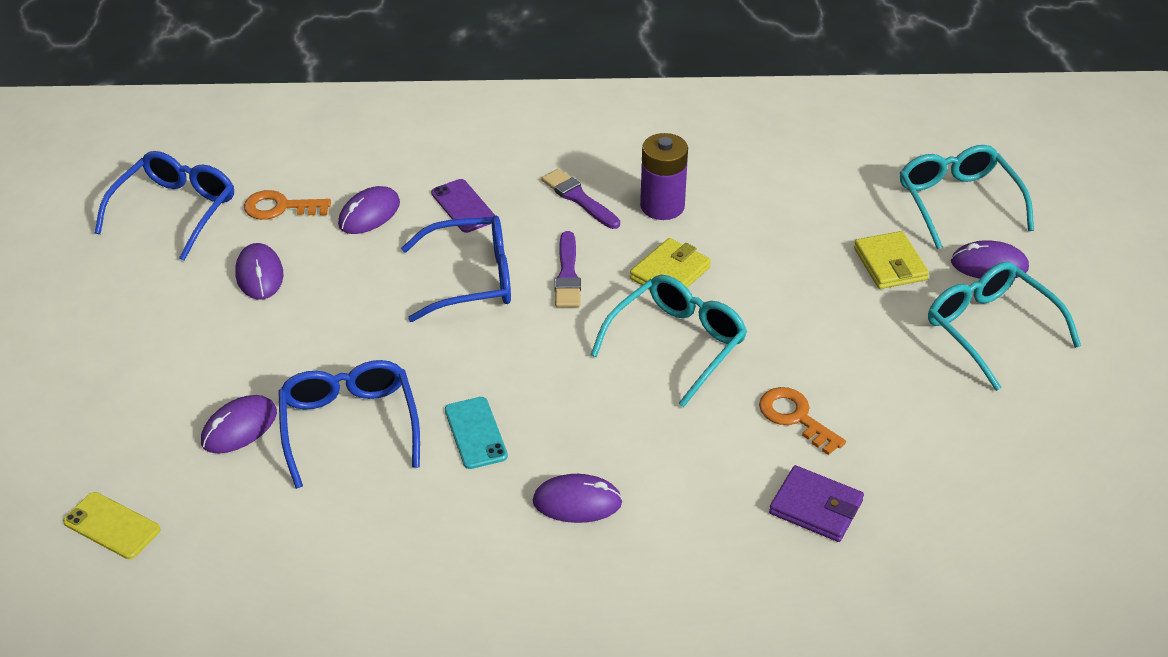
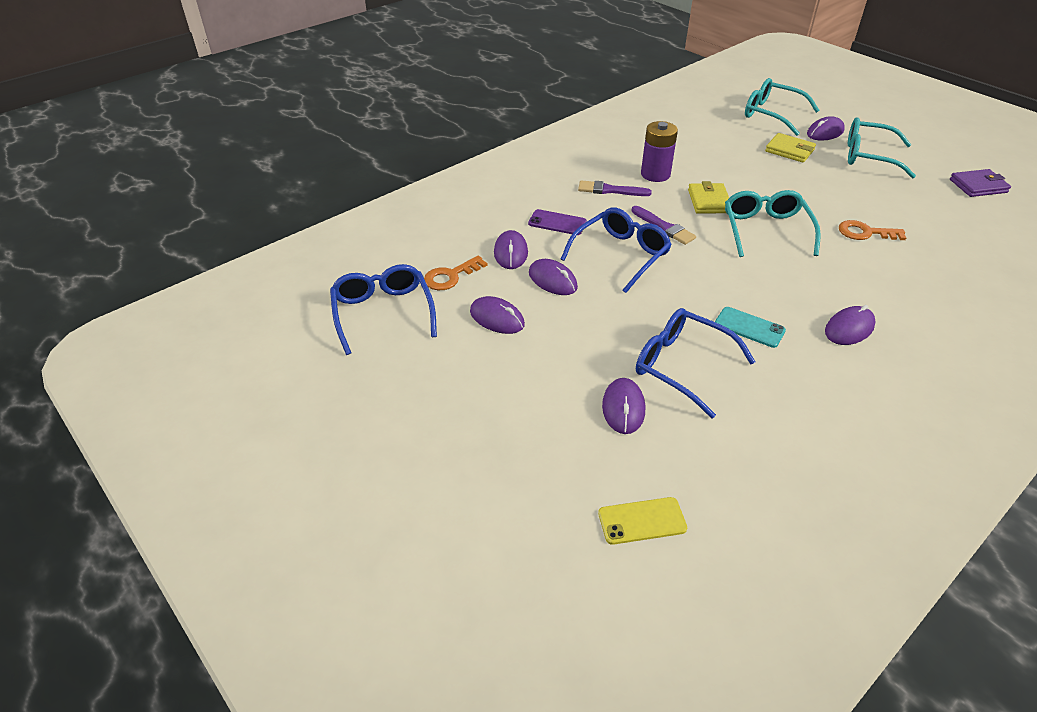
camera: 40 degrees left, 0 degrees up
(364, 267) = (552, 280): none -> purple mouse
(816, 507) = (938, 265): purple wallet -> purple wallet (978, 186)

